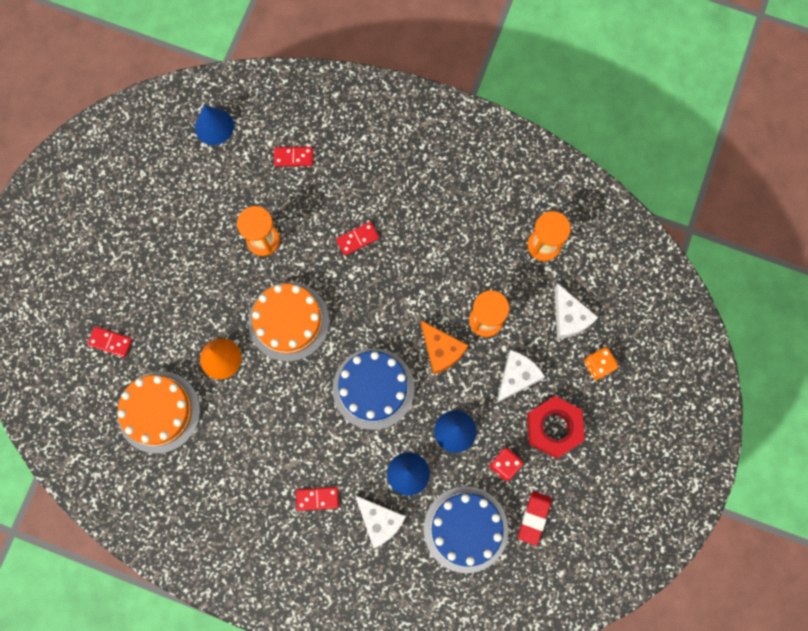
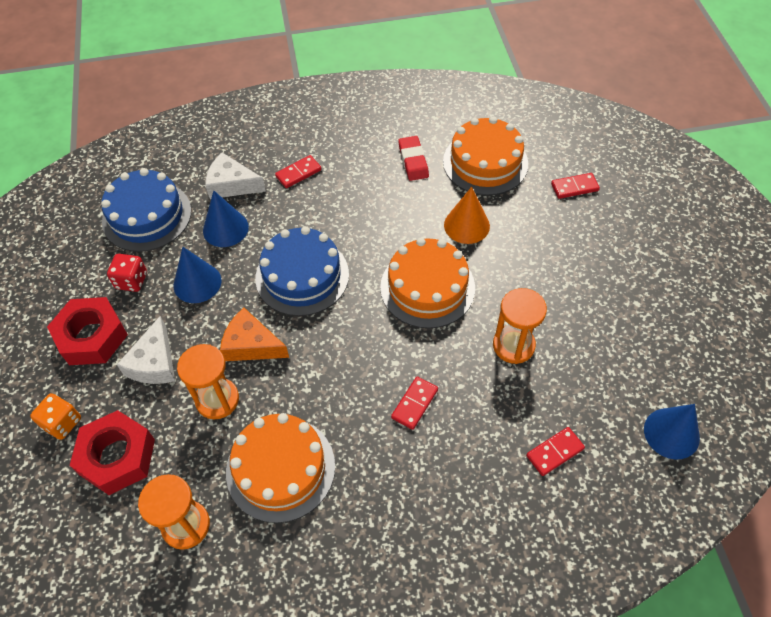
camera: 150 degrees right, 20 degrees down
(468, 247) = (280, 468): none -> orange cake
(534, 518) = (82, 254): red eraser -> red eraser (413, 161)
(569, 317) = (117, 457): white cheese -> red nut

